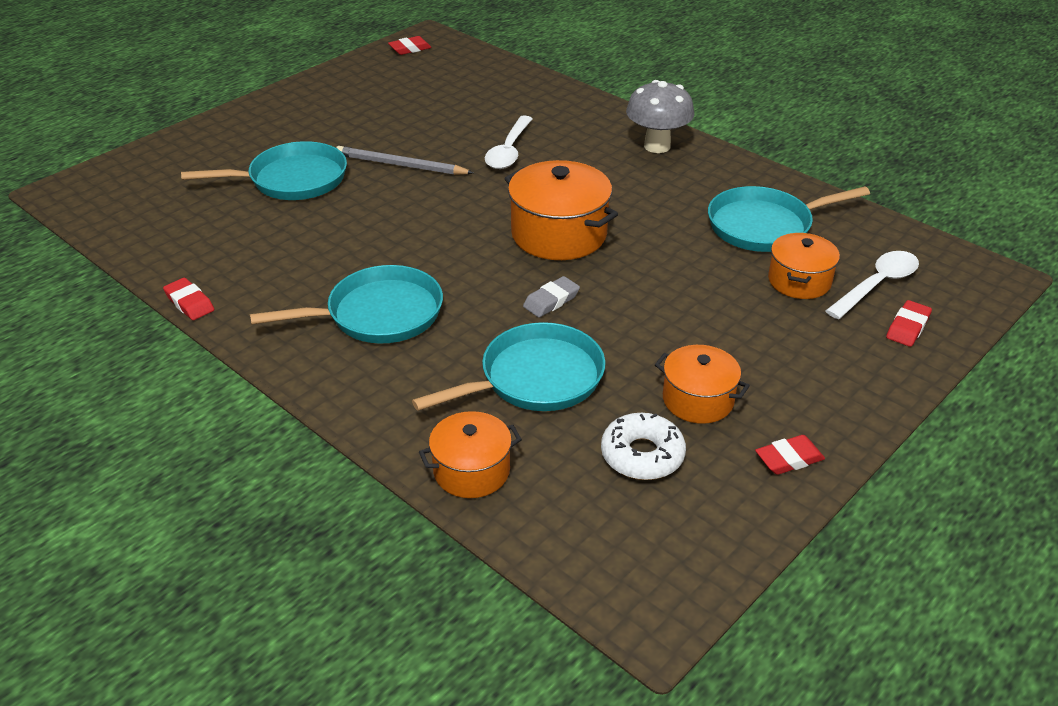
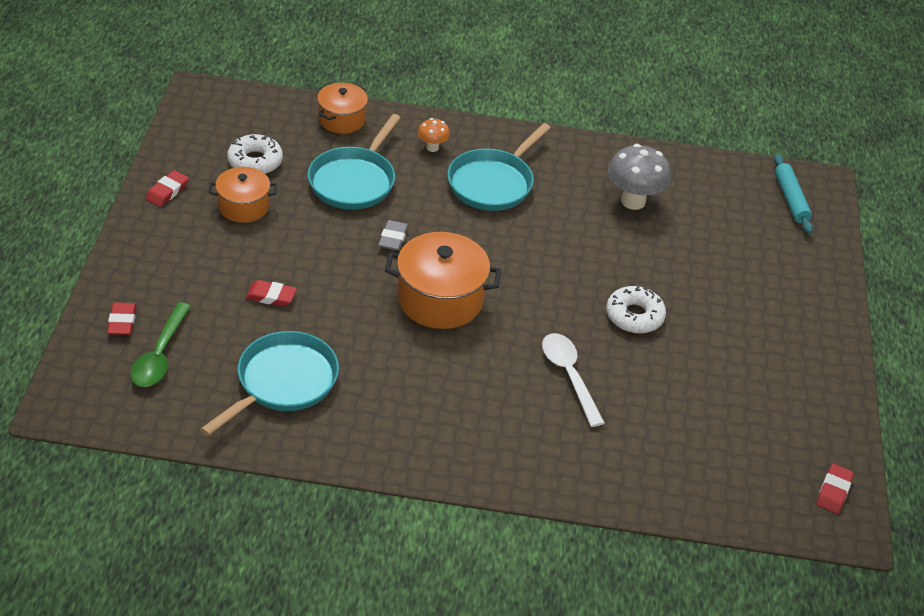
camera: 140 degrees right, 5 degrees up
(116, 191) = (791, 199): none -> turquoise rolling pin
(189, 303) = (613, 144): red eraser -> red eraser (271, 296)
(292, 180) = (692, 263): turquoise pan -> none
(397, 382) = (432, 147): none -> orange mushroom
(401, 165) = (634, 316): grey pencil -> white donut
(657, 146) = (446, 448): grey mushroom -> grey mushroom (633, 201)
(799, 281) = (224, 332): orange pot -> none
(876, 285) = (160, 354): white spoon -> green spoon

